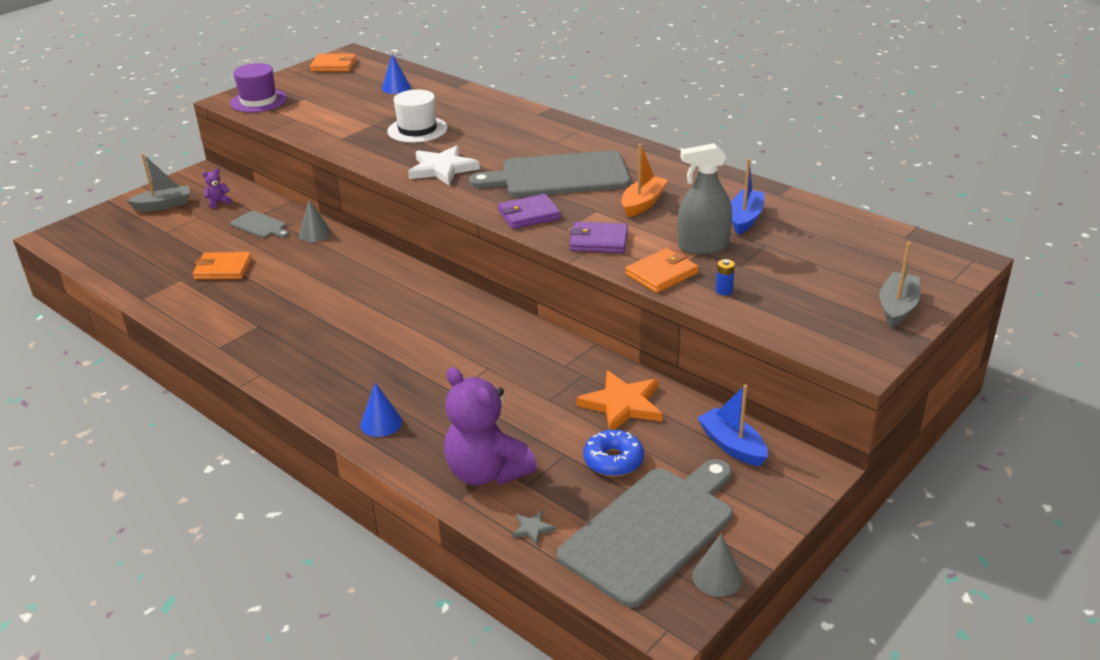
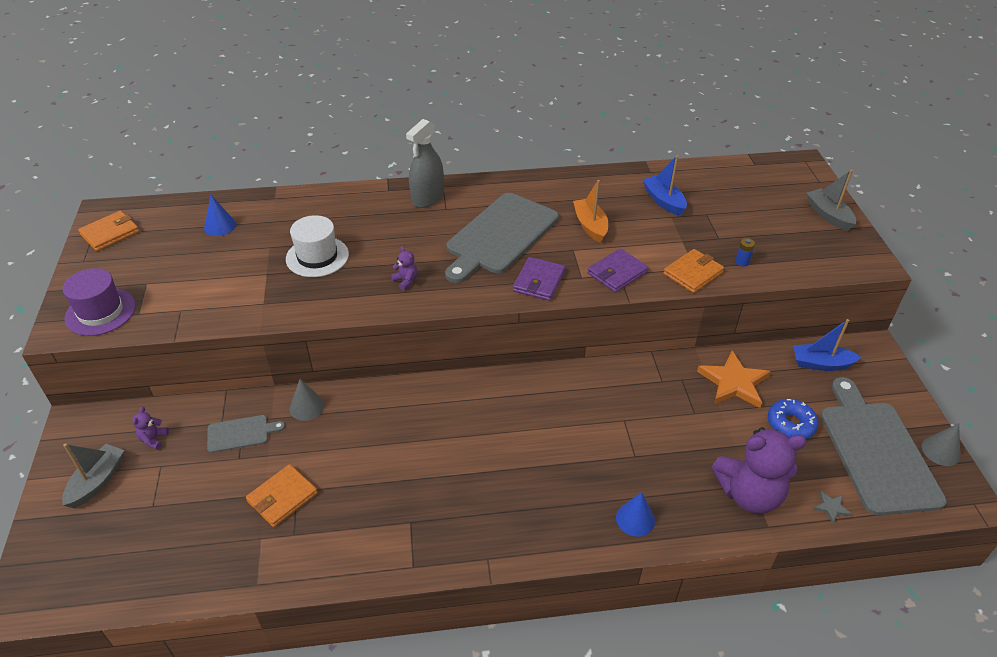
camera: 50 degrees left, 10 degrees up
(442, 169) = (405, 281): white star -> purple teddy bear
(661, 274) = (693, 273): orange wallet -> orange wallet turned 45 degrees clockwise
(703, 246) = (677, 237): grey spray bottle -> grey spray bottle (427, 198)

